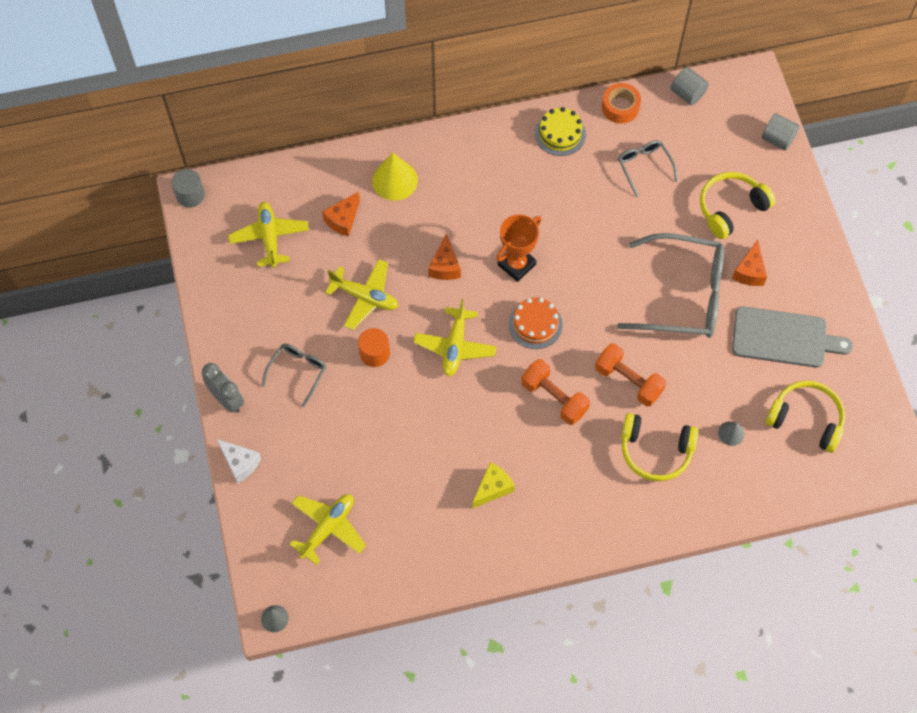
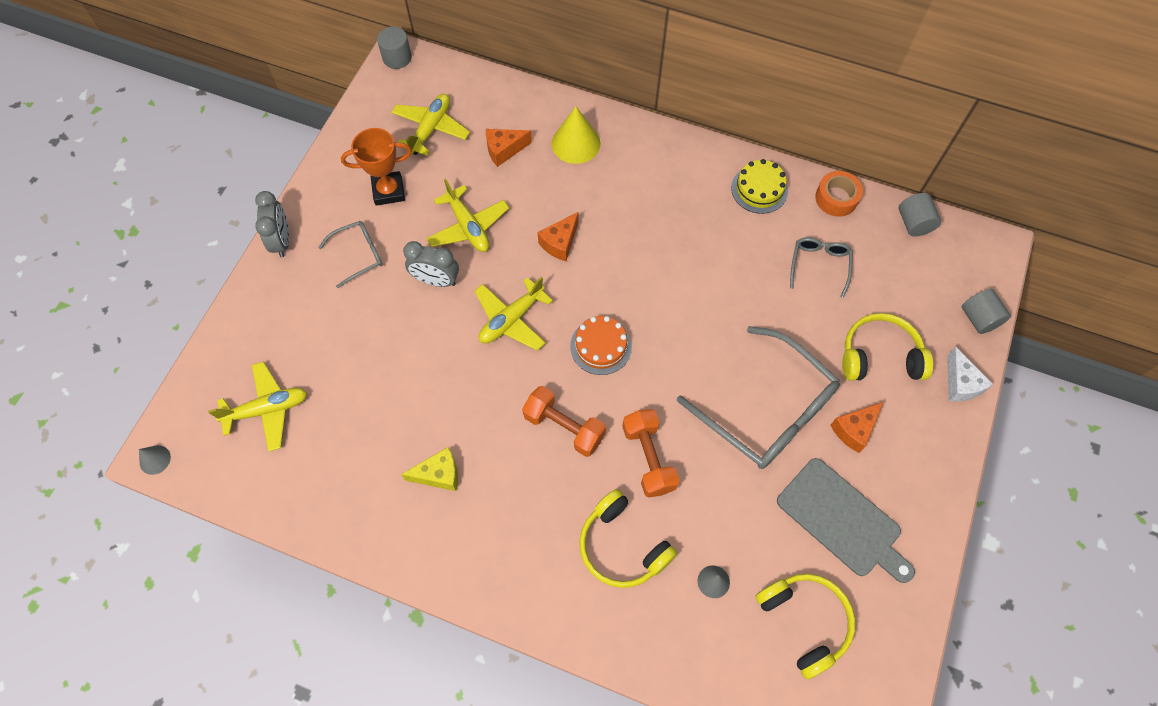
camera: 35 degrees right, 0 degrees up
(240, 463) = (246, 302): white cheese -> white cheese (960, 384)
(374, 353) = (436, 280): orange cylinder -> grey clock
(516, 264) = (626, 281): orange trophy -> orange trophy (388, 191)
(554, 398) = (564, 427): orange dumbbell -> orange dumbbell turned 45 degrees counterclockwise

